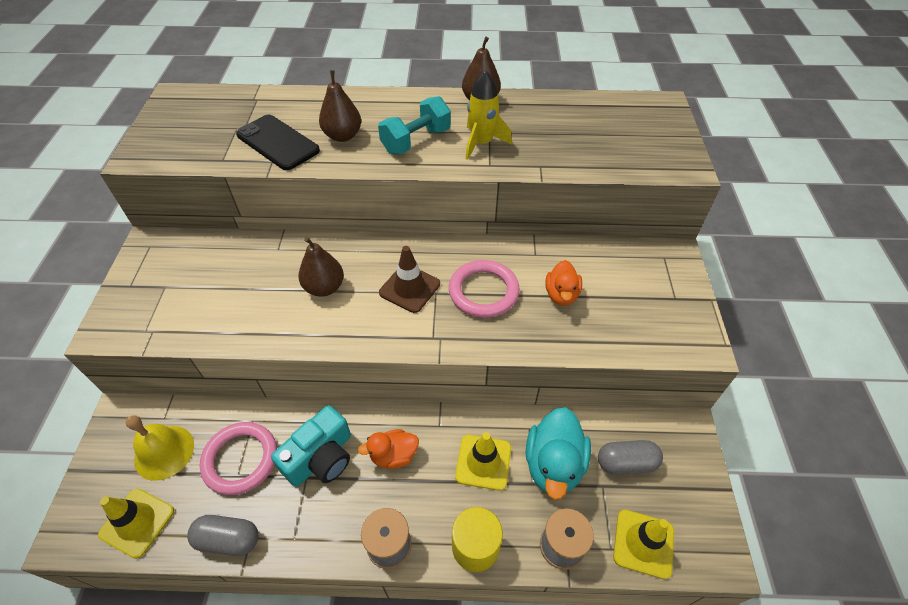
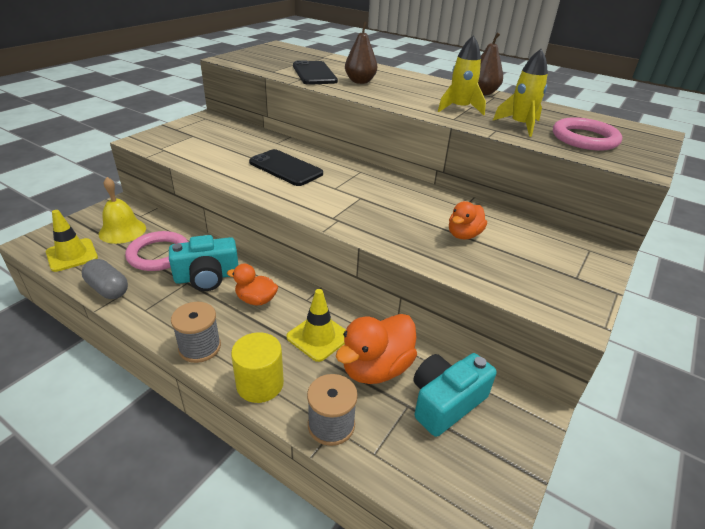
camera: 30 degrees right, 15 degrees down
(324, 287) = (285, 168): brown pear -> black phone
(409, 288) = (343, 189): brown traffic cone -> none
(416, 141) = (409, 95): turquoise dumbbell -> none
(483, 291) = (398, 210): pink ring -> pink ring (584, 138)
(553, 464) = (376, 368): turquoise duck -> orange duck
(555, 147) = (520, 125): none -> yellow rocket
(626, 463) = (445, 402): grey capsule -> turquoise camera
(643, 543) = (410, 468): yellow traffic cone -> none

